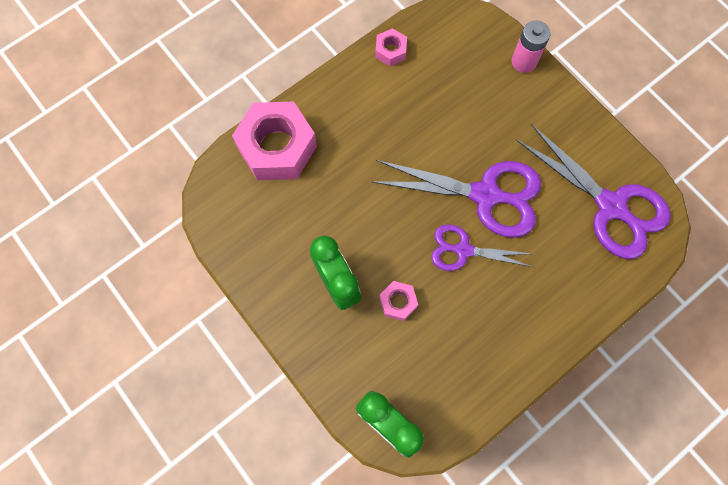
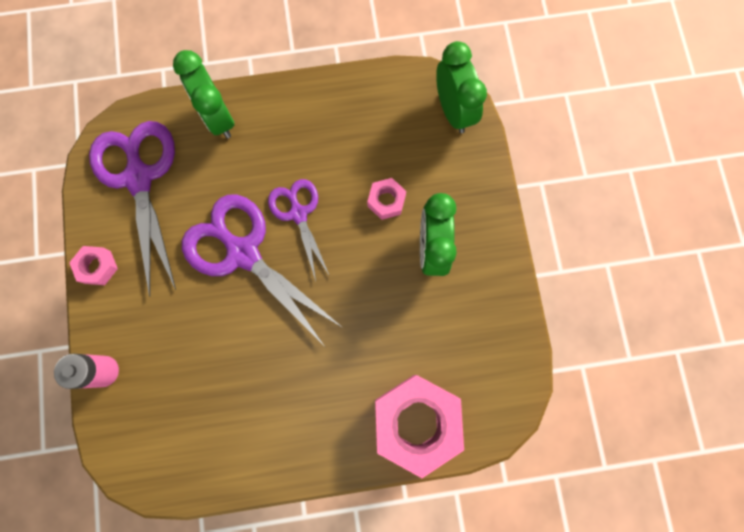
camera: 150 degrees left, 5 degrees up
(390, 51) = (231, 469): pink nut -> pink nut (97, 267)
(463, 250) = (298, 214): purple scissors -> purple scissors turned 150 degrees counterclockwise
(589, 294) = (218, 117): none -> green clock

